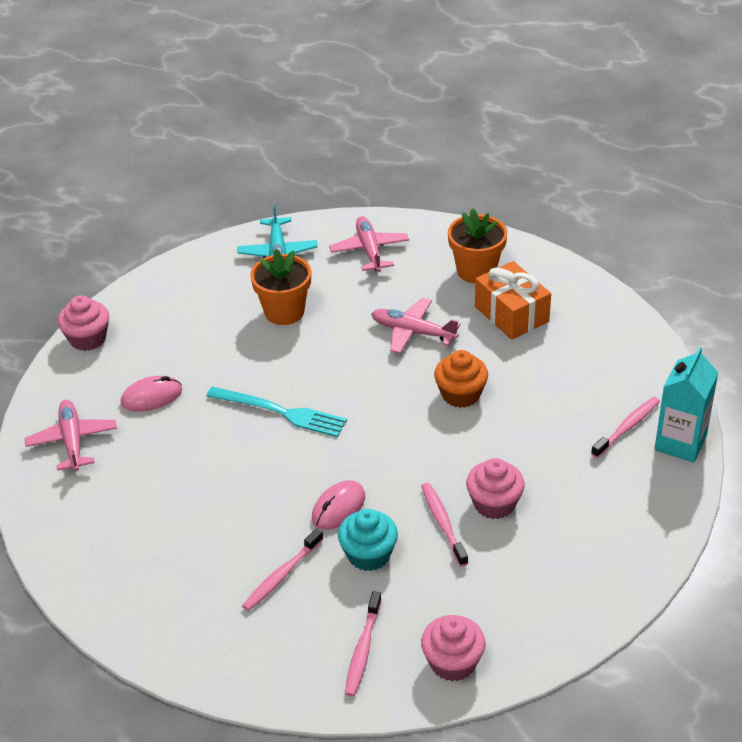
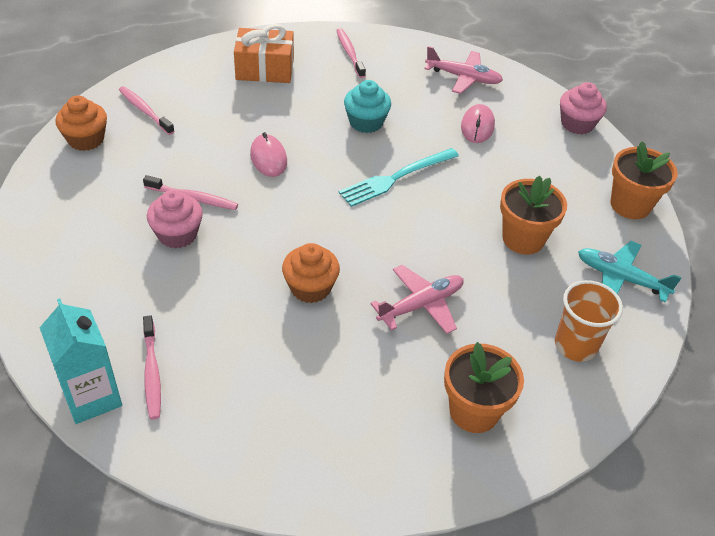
camera: 120 degrees right, 5 degrees up
(182, 273) = (630, 205): none -> orange flower pot
(281, 575) = (242, 107): pink toothbrush -> pink toothbrush (349, 53)
(368, 554) = (211, 150): turquoise cupcake -> turquoise cupcake (366, 122)
(369, 250) = (575, 345): pink plane -> orange cup
(452, 662) = (86, 139): pink cupcake -> orange cupcake
(511, 314) = (381, 394): orange gift -> orange gift (265, 69)

